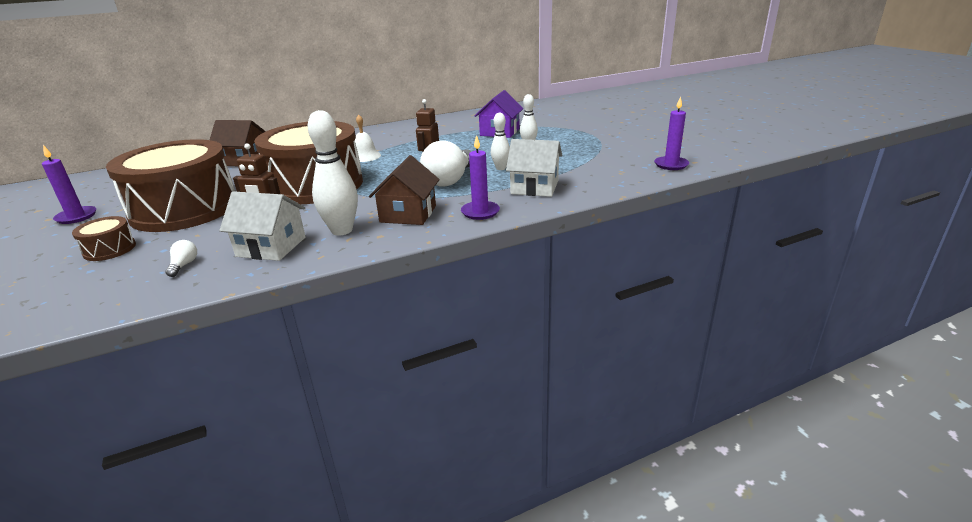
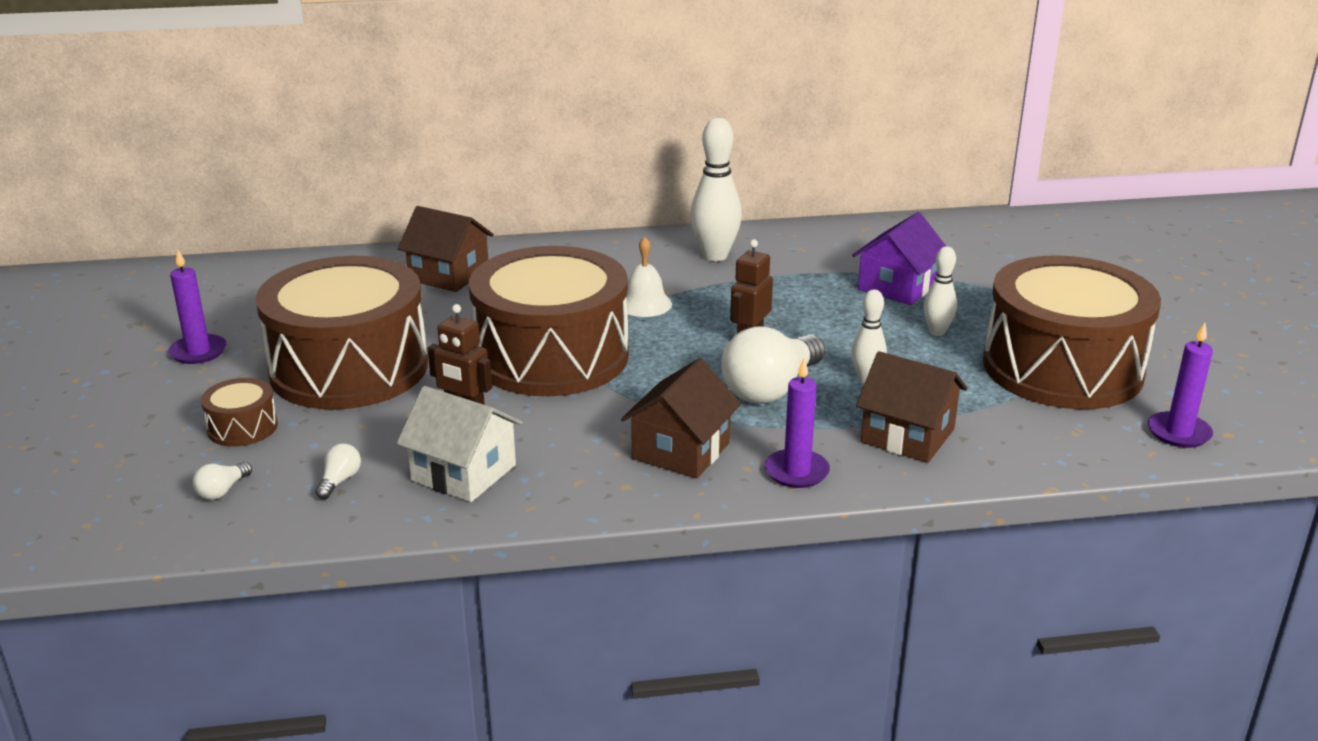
camera: 15 degrees right, 0 degrees up
(94, 285) = (222, 491): none -> white light bulb
(342, 230) = (571, 463): white bowling pin -> white bowling pin (715, 256)
(534, 187) = (907, 435): white house -> brown house
(599, 150) = (1062, 368): none -> brown drum

